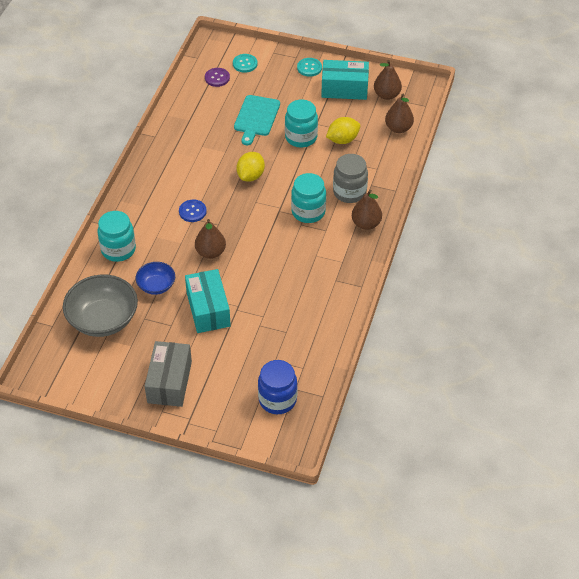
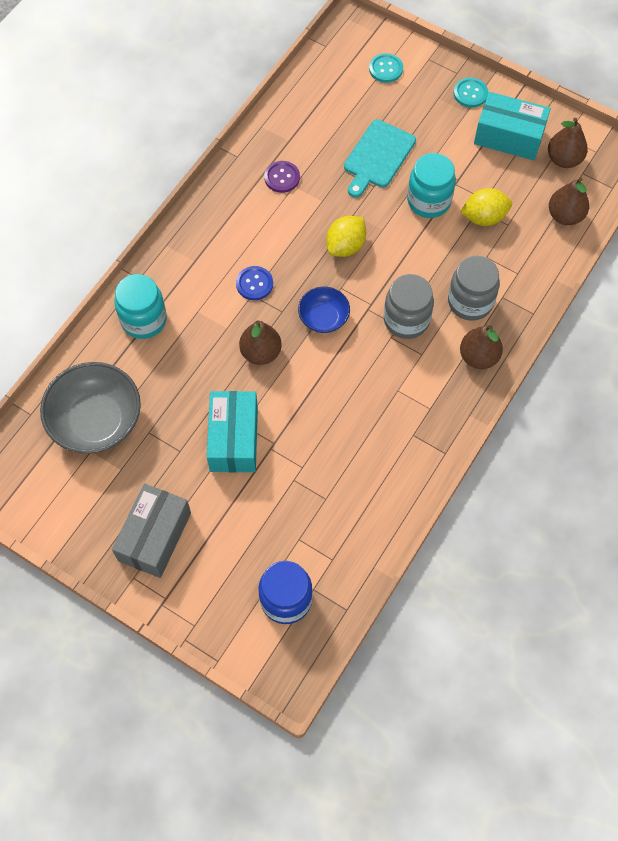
camera: 15 degrees right, 15 degrees up
(156, 285) = (177, 386): blue bowl -> blue bowl (323, 318)
(217, 78) = (343, 83): purple button -> purple button (282, 177)
(308, 212) = (406, 320): turquoise jar -> grey jar

